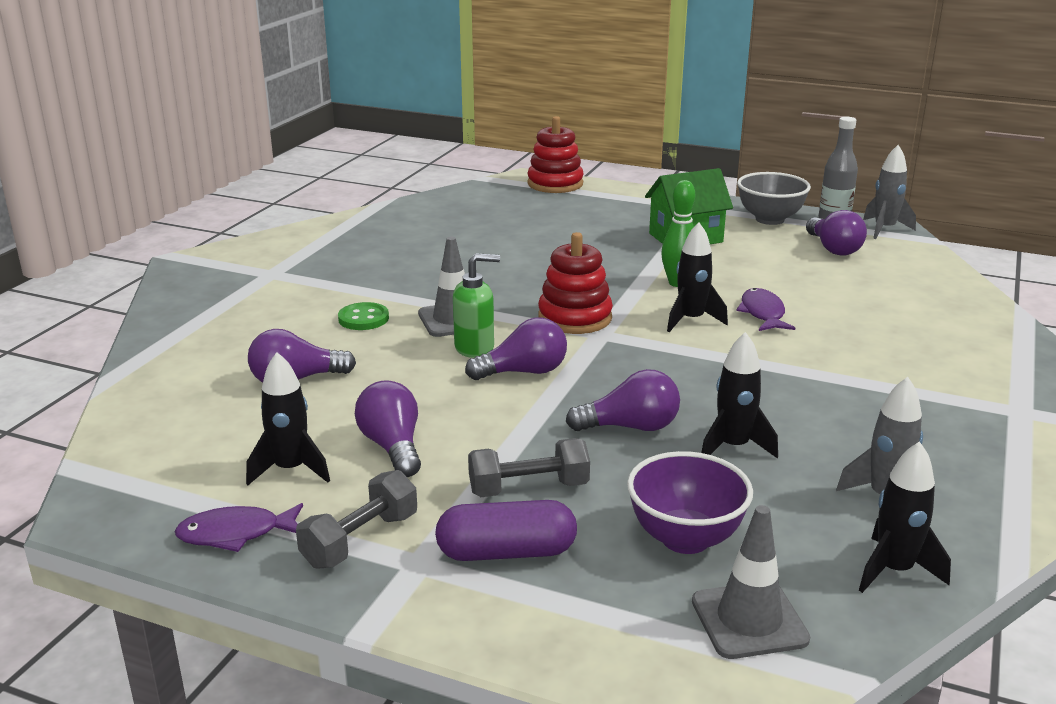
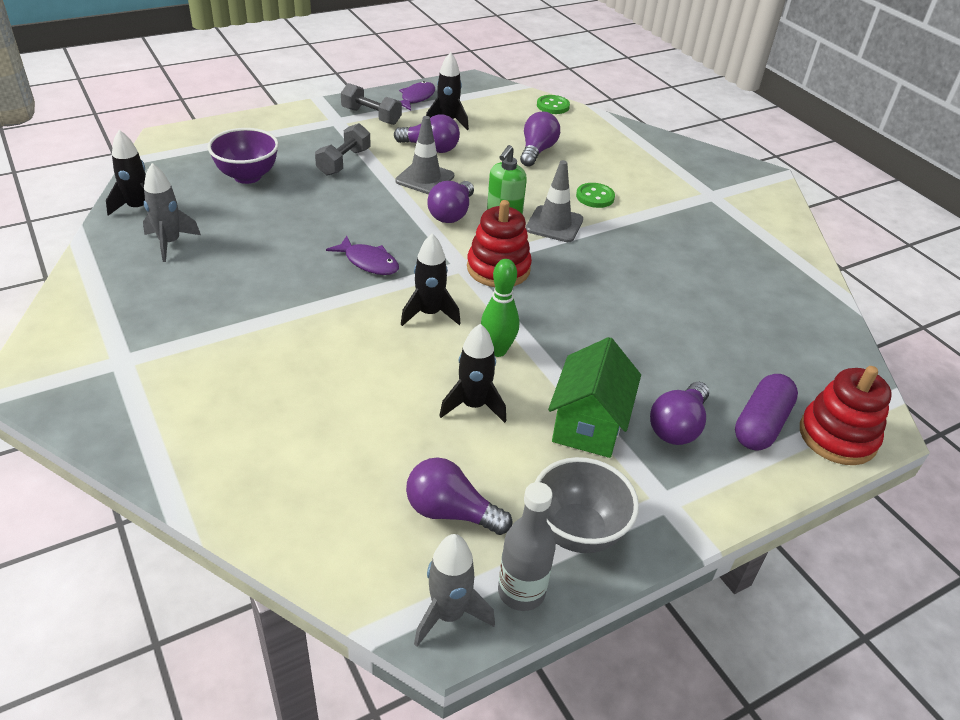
camera: 125 degrees right, 15 degrees up
(129, 416) = (553, 106): none -> green button
(360, 540) = (371, 116): grey dumbbell -> grey dumbbell turned 45 degrees counterclockwise
(506, 552) = (312, 138): purple capsule -> purple capsule (761, 424)
(630, 427) = (346, 213): purple light bulb -> purple light bulb (677, 426)
(733, 447) = (279, 230): black rocket -> black rocket (473, 405)
(749, 620) = (186, 161): grey traffic cone -> grey traffic cone (425, 178)
(762, 313) = (393, 355): purple fish -> purple fish (368, 262)

